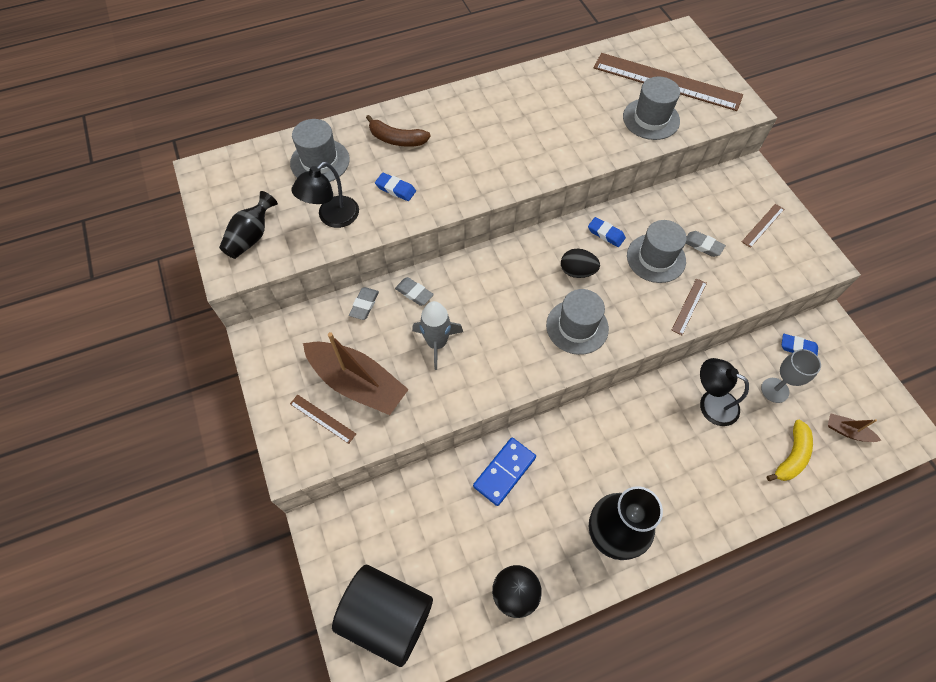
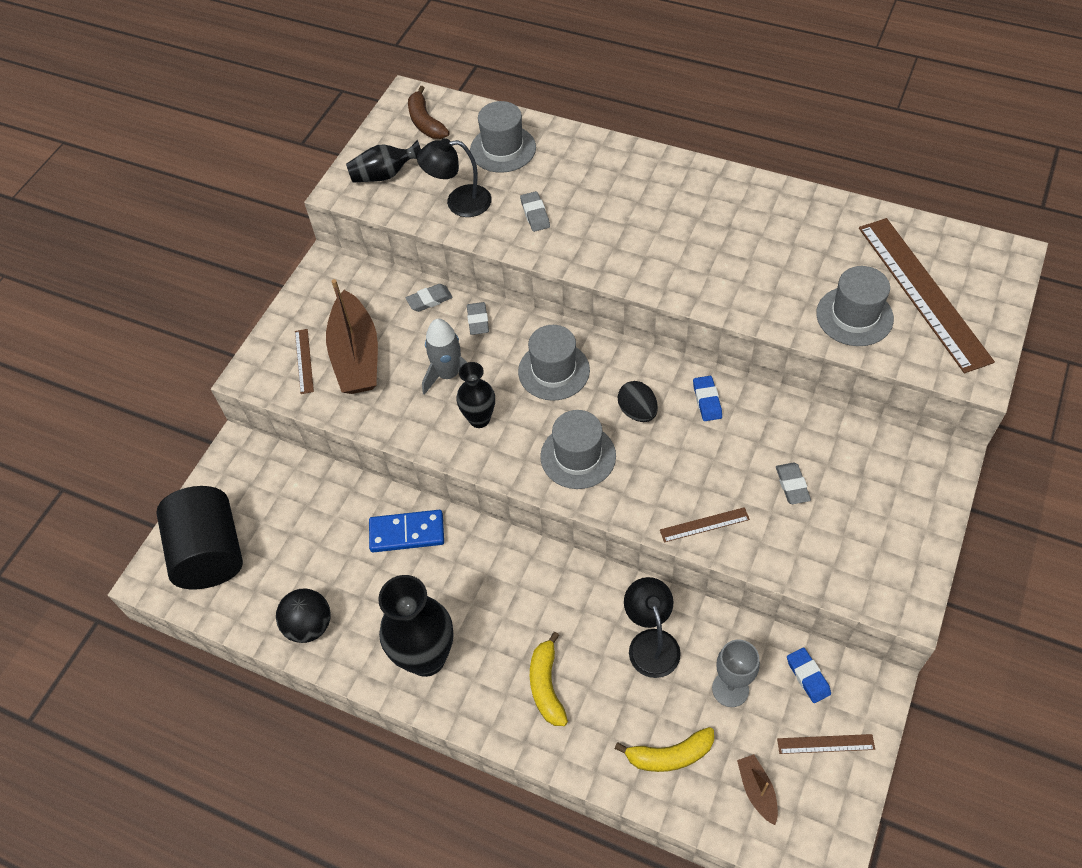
camera: 50 degrees right, 5 degrees down
(395, 189) = (535, 214): blue eraser -> grey eraser
(397, 139) = (587, 172): brown banana -> brown banana (425, 122)
(491, 355) = (479, 419): none -> black vase
(656, 258) = (728, 459): grey hat -> grey hat (554, 371)
(690, 483) = (546, 685): none -> yellow banana
(763, 225) = (885, 517): brown ruler -> brown ruler (825, 744)

